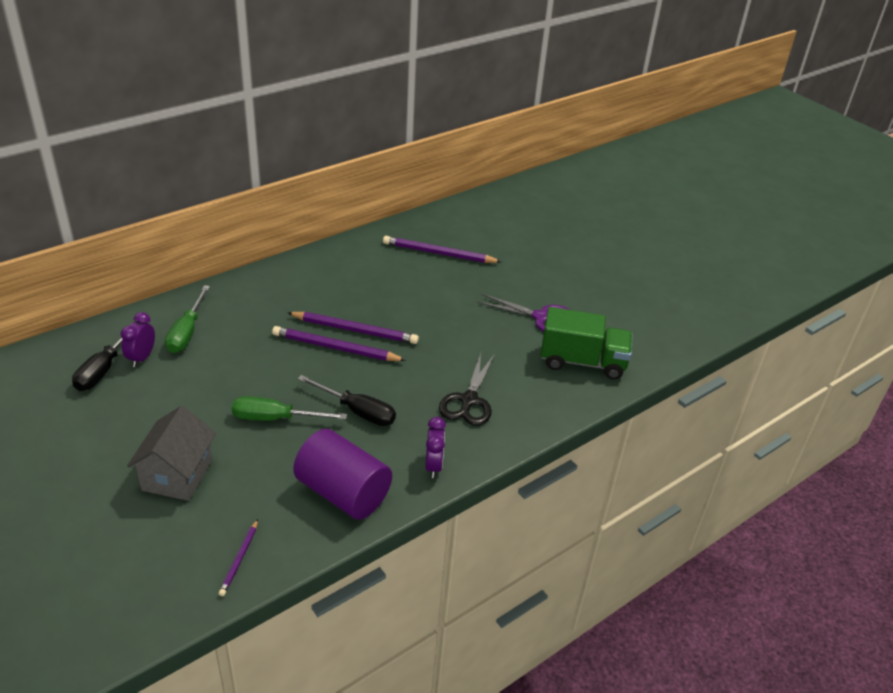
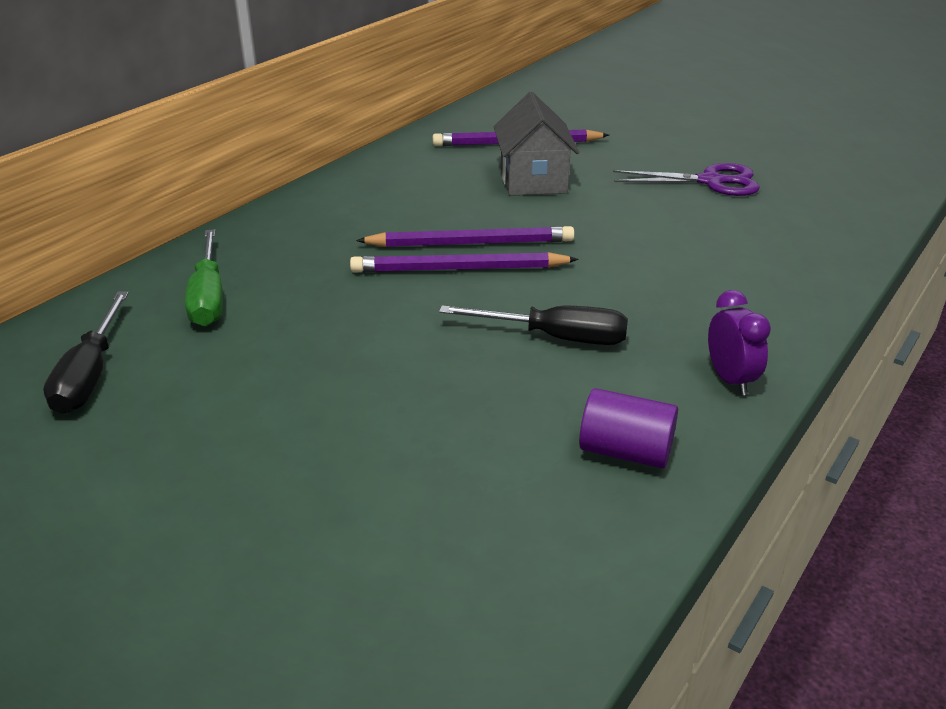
camera: 15 degrees left, 5 degrees down
(142, 358) = (151, 346): purple clock -> none
(177, 475) = (322, 499): grey house -> grey house (533, 180)
(240, 559) = (531, 605): purple pencil -> none
(275, 418) = (435, 376): green screwdriver -> none
(343, 493) = (625, 451): purple cylinder -> purple cylinder, size x0.59
(469, 400) = (704, 289): black scissors -> none
(582, 362) = (809, 215): green truck -> none

